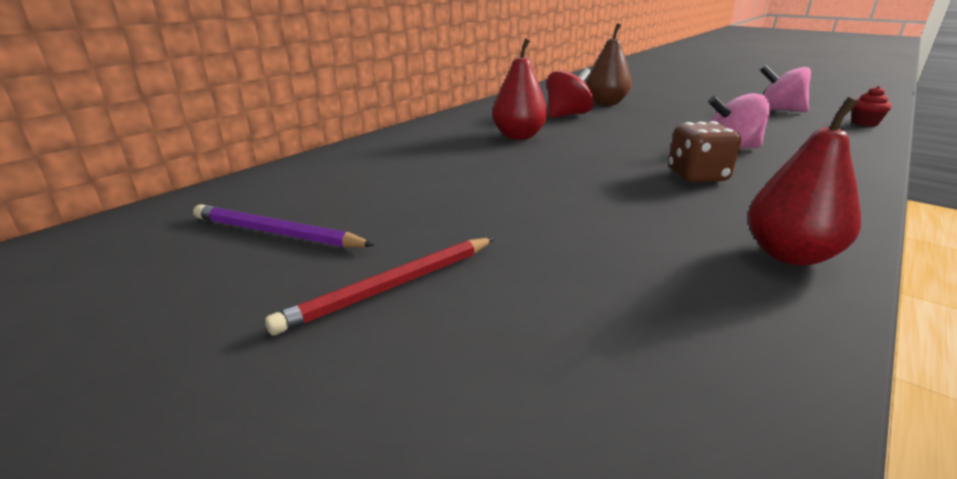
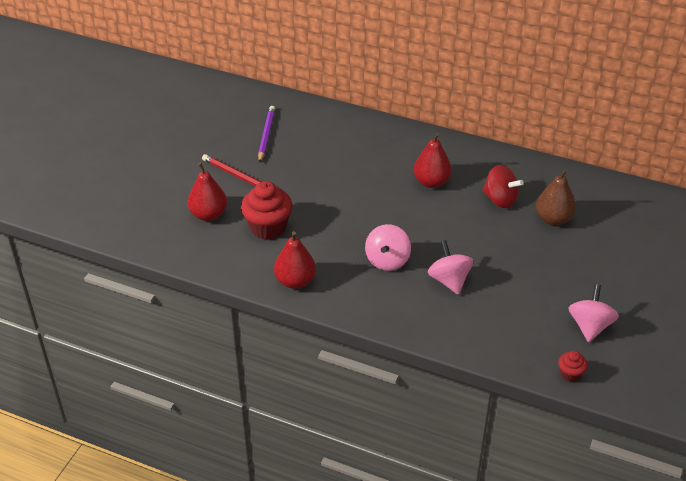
camera: 75 degrees right, 15 degrees up
(538, 356) = (208, 215): none -> red pear
(608, 266) = (268, 227): none -> red cupcake
(697, 176) = (387, 260): brown dice -> pink spinning top

